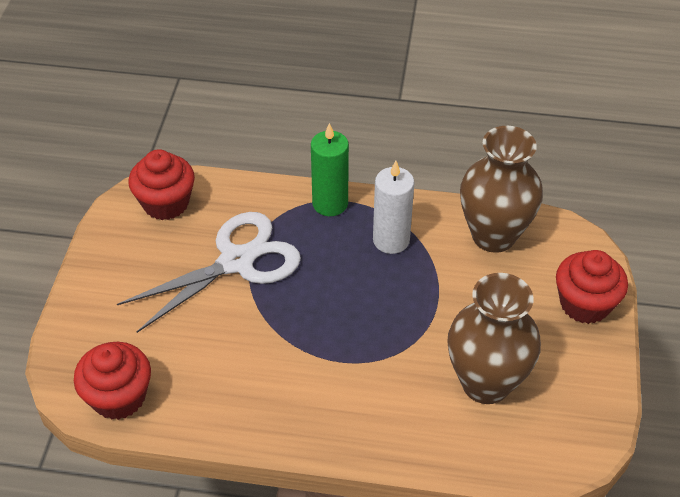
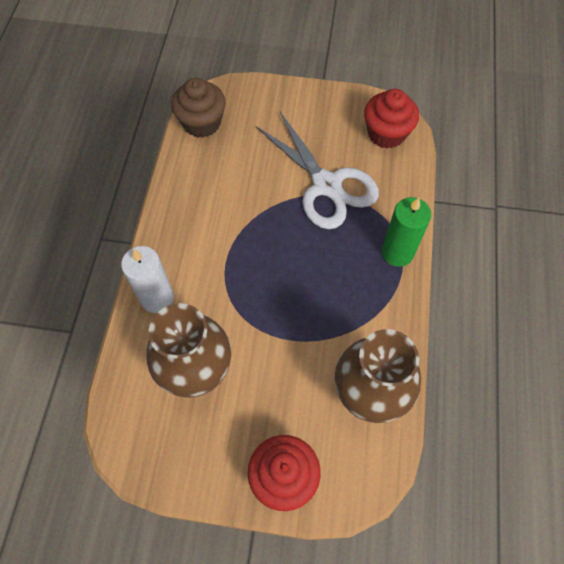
camera: 90 degrees right, 15 degrees up
(119, 397) = (202, 123): red cupcake -> brown cupcake
(391, 240) = (356, 302): white candle -> white candle (157, 298)

